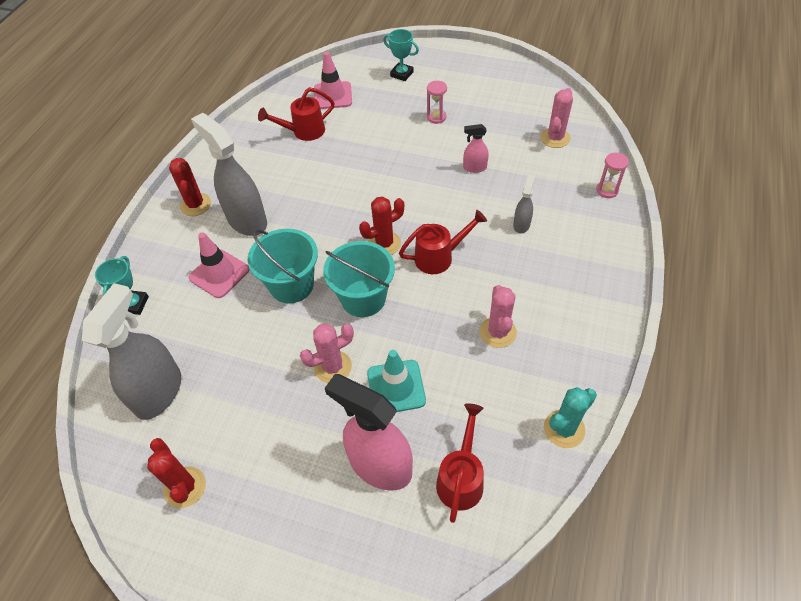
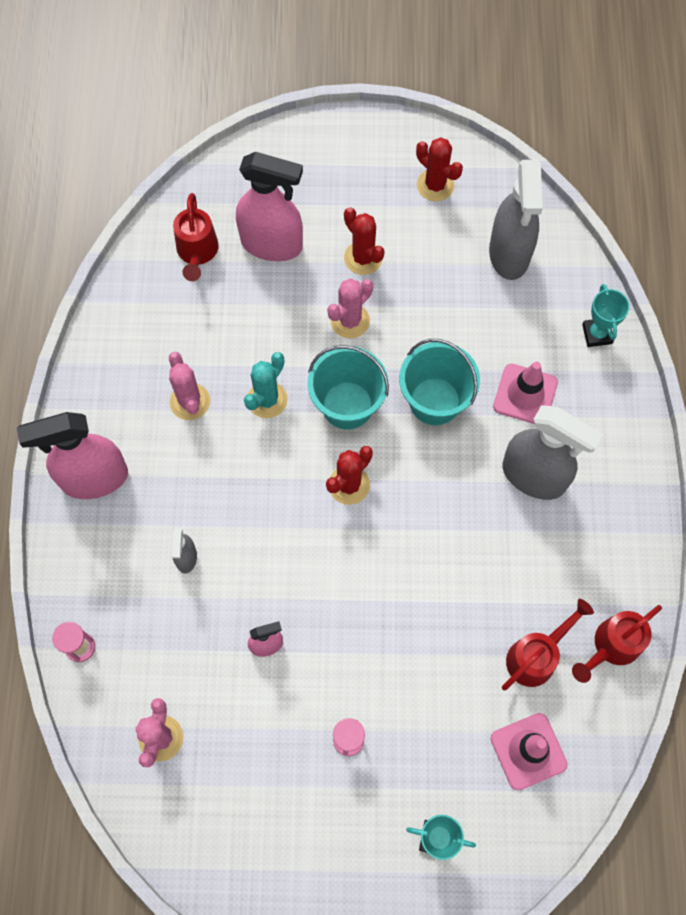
camera: 160 degrees right, 15 degrees up
(195, 205) = (613, 484): red cactus -> red cactus (363, 258)
(396, 387) = (279, 317): turquoise traffic cone -> none
(439, 257) = (277, 482): red watering can -> red watering can (612, 646)
(564, 429) = (110, 318): turquoise cactus -> turquoise cactus (267, 400)
(590, 292) = (94, 478): none -> pink spray bottle

